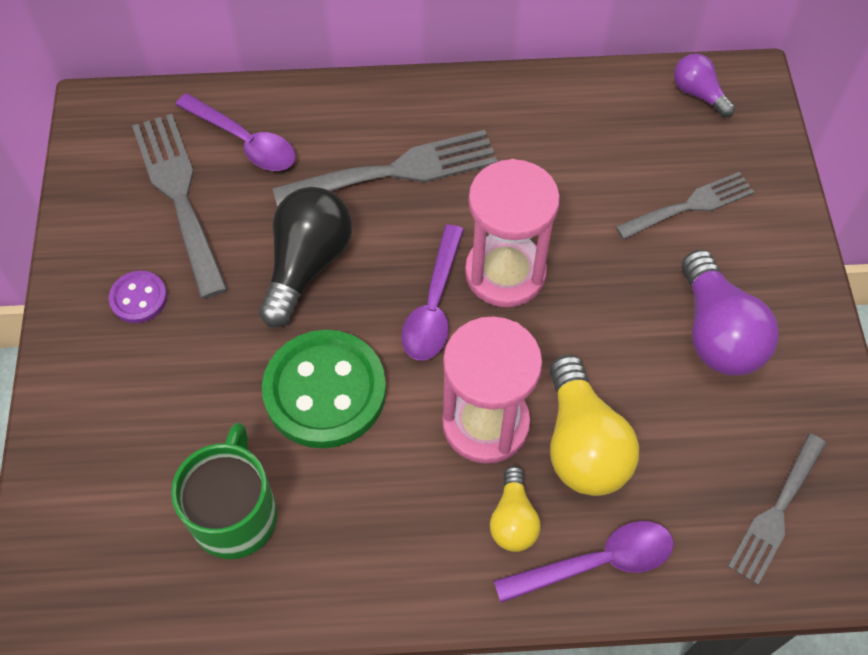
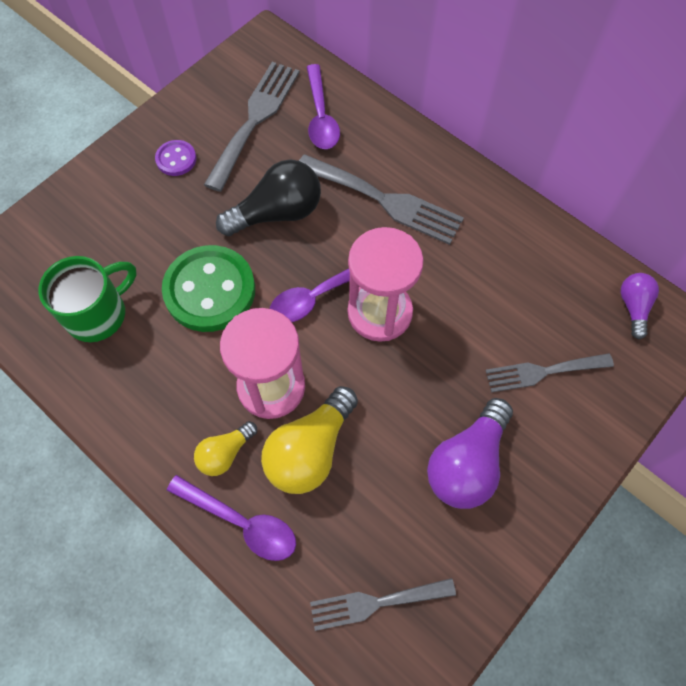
camera: 45 degrees right, 5 degrees up
(690, 205) = (543, 372): grey fork -> grey fork turned 150 degrees clockwise

